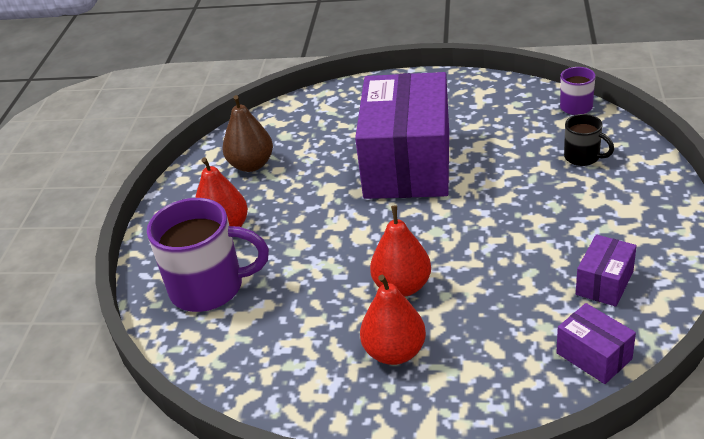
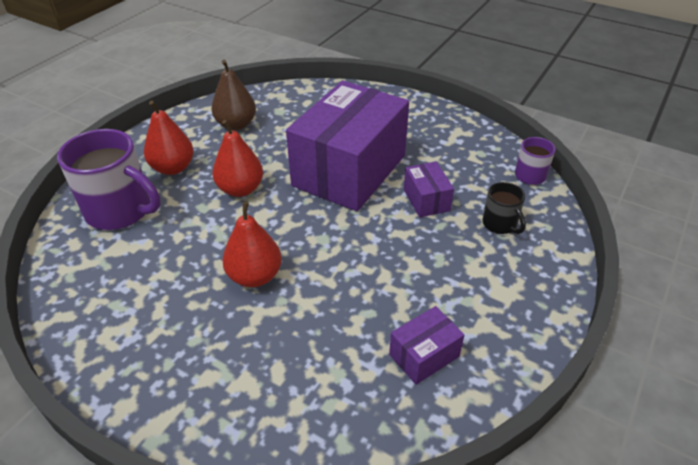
camera: 20 degrees right, 5 degrees up
(394, 352) = (198, 333): red pear -> red pear (240, 189)
(594, 356) = (356, 425): purple box -> purple box (426, 200)

